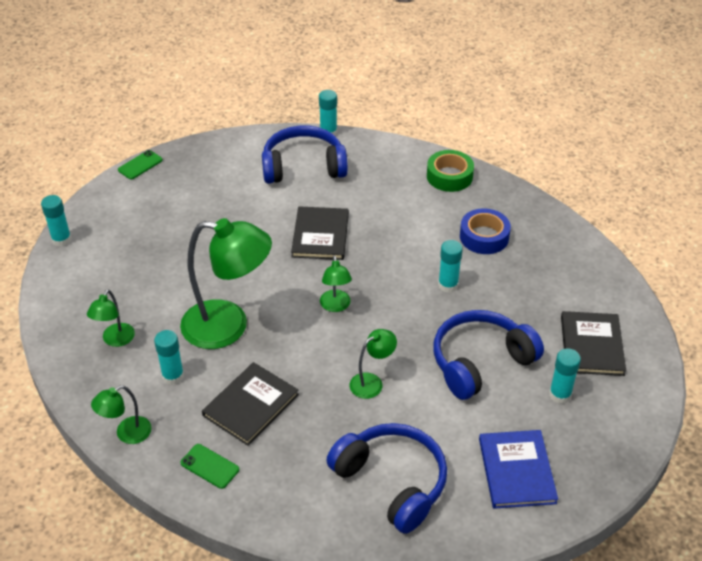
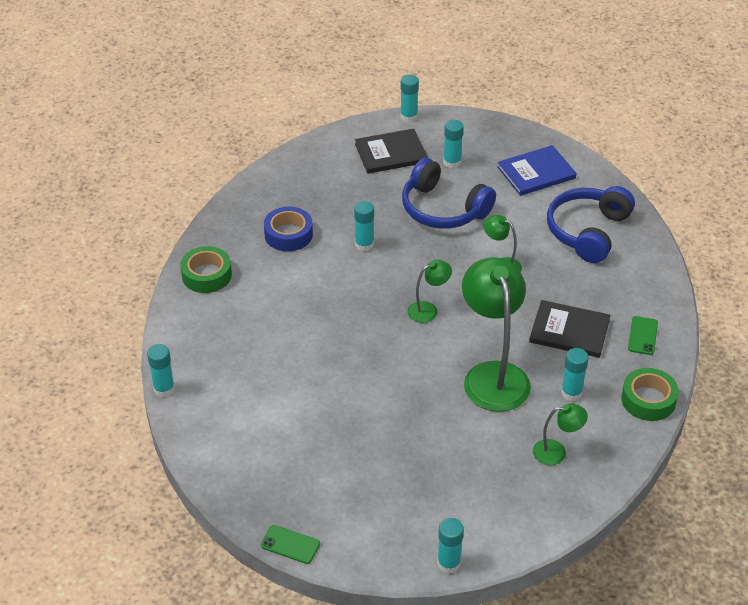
camera: 110 degrees left, 0 degrees up
(127, 434) = (648, 400): green lamp -> green tape
(303, 166) = (234, 392): blue headphones -> none
(320, 235) = (338, 347): black book -> none
(659, 381) = (408, 116): none -> turquoise glue stick

